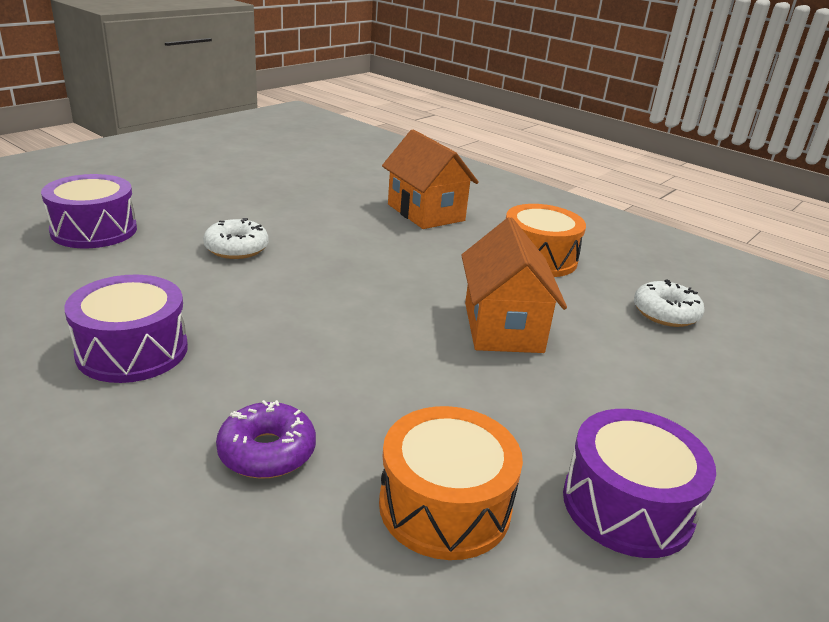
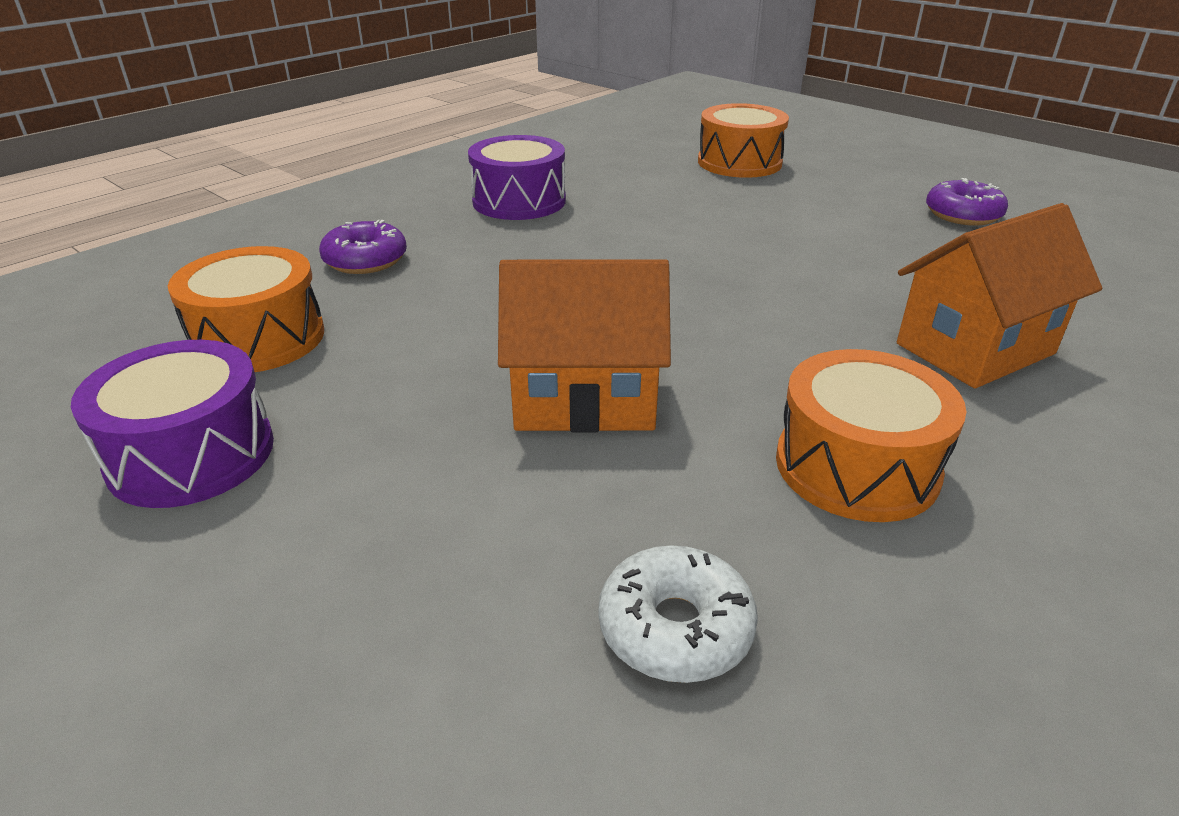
camera: 95 degrees right, 5 degrees up
(94, 230) = (739, 162): purple drum -> orange drum
(236, 248) = (738, 223): white donut -> none
(250, 179) = (963, 214): none -> purple donut

